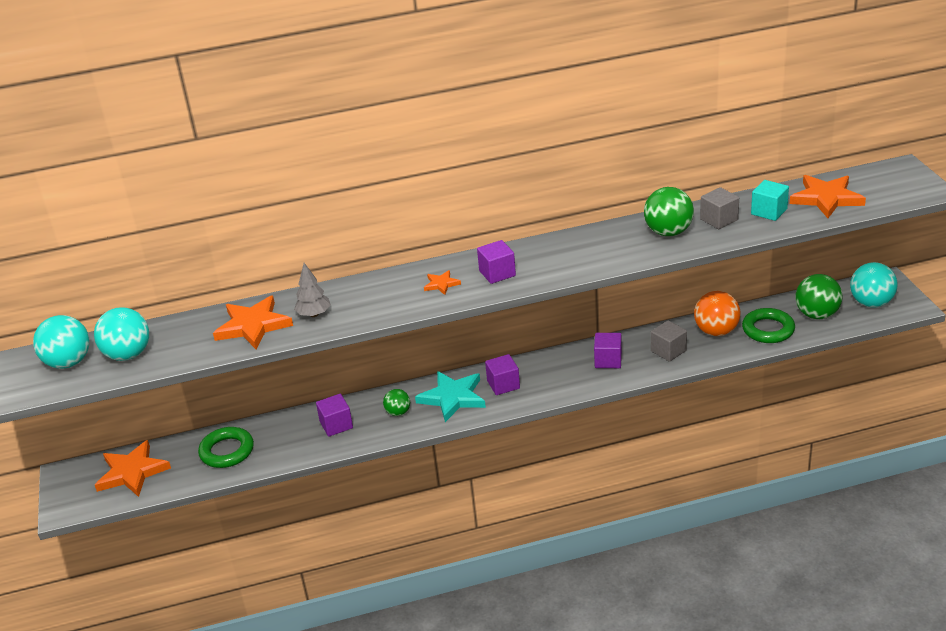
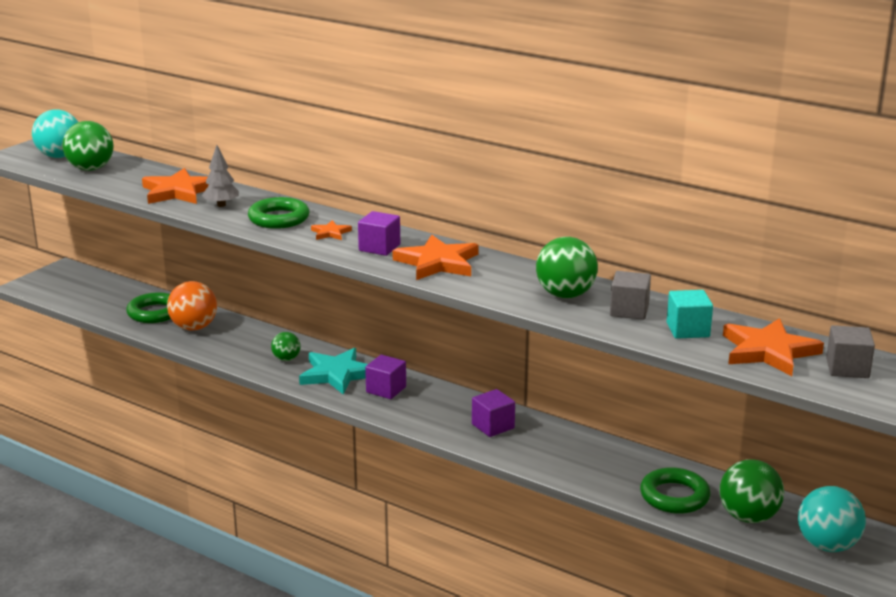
camera: 45 degrees right, 10 degrees down
(128, 355) = (90, 169): turquoise ball -> green ball
(132, 472) = (91, 290): orange star -> orange star (438, 263)
(336, 425) = (238, 340): purple cube -> none
(381, 297) = (279, 218): none -> green ring
(668, 351) = (553, 452): grey cube -> grey cube (847, 368)
(716, 331) = (625, 467): orange ball -> orange ball (194, 327)

